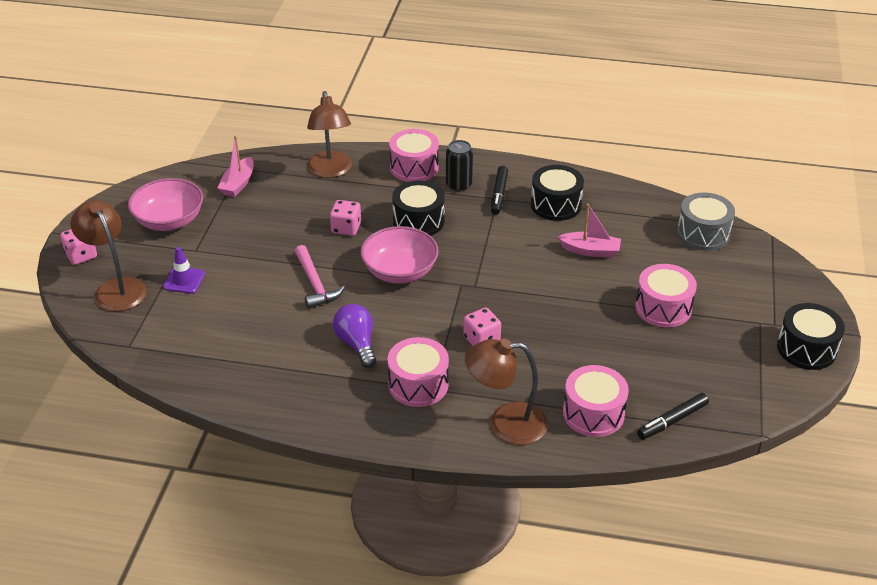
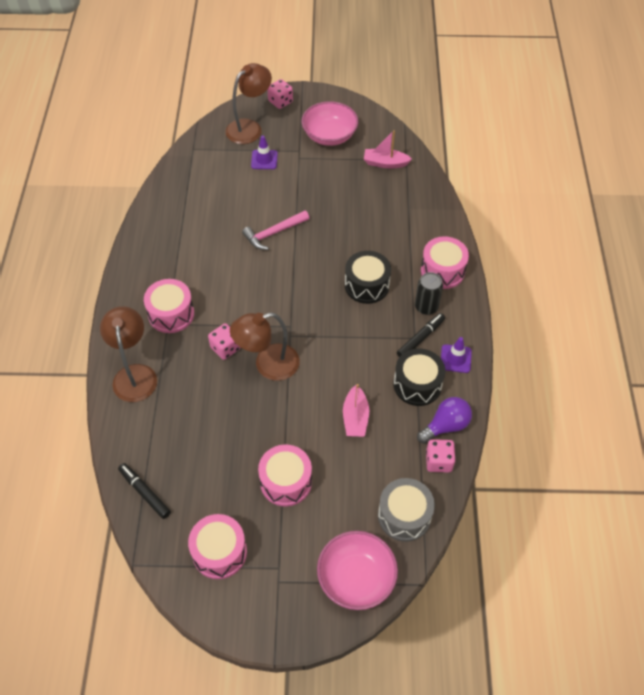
camera: 80 degrees right, 15 degrees up
(331, 171) = (420, 216): brown lamp -> brown lamp (268, 365)
(346, 228) = (345, 239): pink dice -> pink dice (438, 461)
(357, 344) = (210, 270): purple light bulb -> purple light bulb (445, 426)
(400, 271) = (298, 283): pink bowl -> pink bowl (356, 578)
(499, 194) = (420, 338): black marker -> black marker turned 135 degrees clockwise
(528, 176) = (455, 359): none -> purple traffic cone
(593, 413) = (149, 433): pink drum -> pink drum (219, 552)
(806, 349) = (247, 610): black drum -> none

